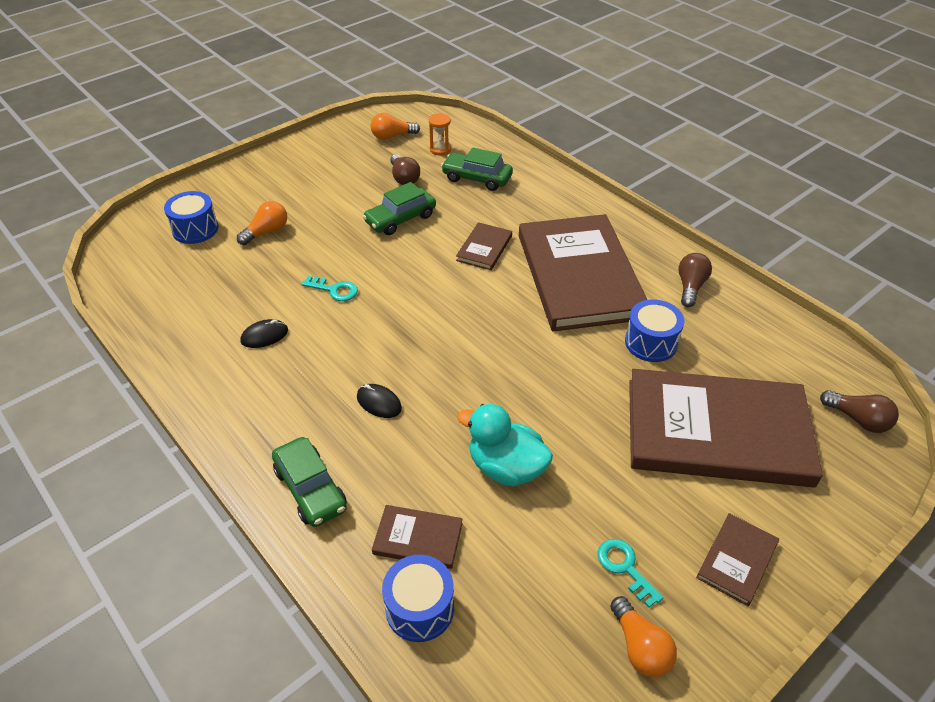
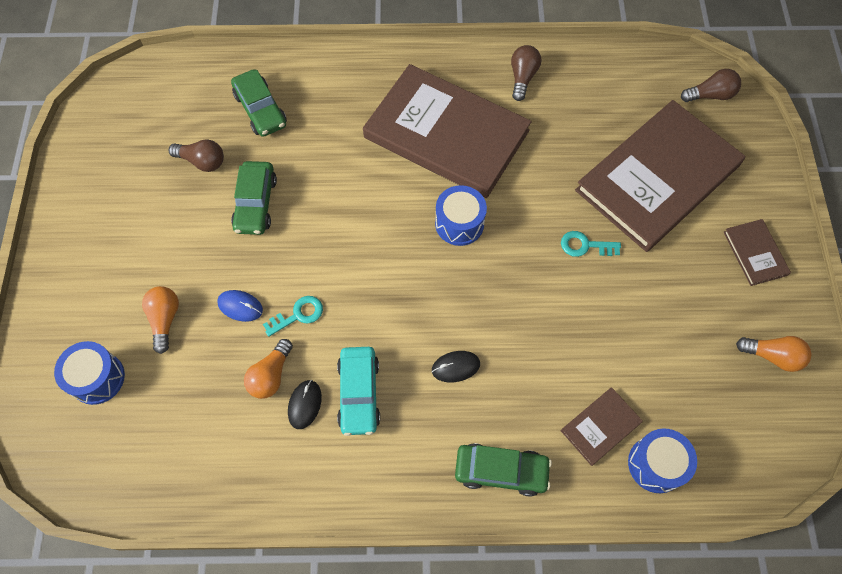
camera: 50 degrees left, 20 degrees up
(301, 360) = (359, 394): none -> turquoise car
(312, 259) = (240, 306): none -> blue mouse
(392, 136) = (130, 127): orange light bulb -> orange light bulb (271, 375)
(440, 149) = (191, 105): orange hourglass -> none
(477, 178) = (261, 110): green car -> green car turned 90 degrees counterclockwise
(484, 248) = (354, 171): brown book -> none
(506, 467) = (585, 326): turquoise duck -> none
(624, 567) = (715, 319): turquoise key -> turquoise key (585, 245)
(651, 342) = (552, 147): blue drum -> blue drum (459, 223)
(690, 287) = (522, 78): brown light bulb -> brown light bulb turned 45 degrees clockwise

